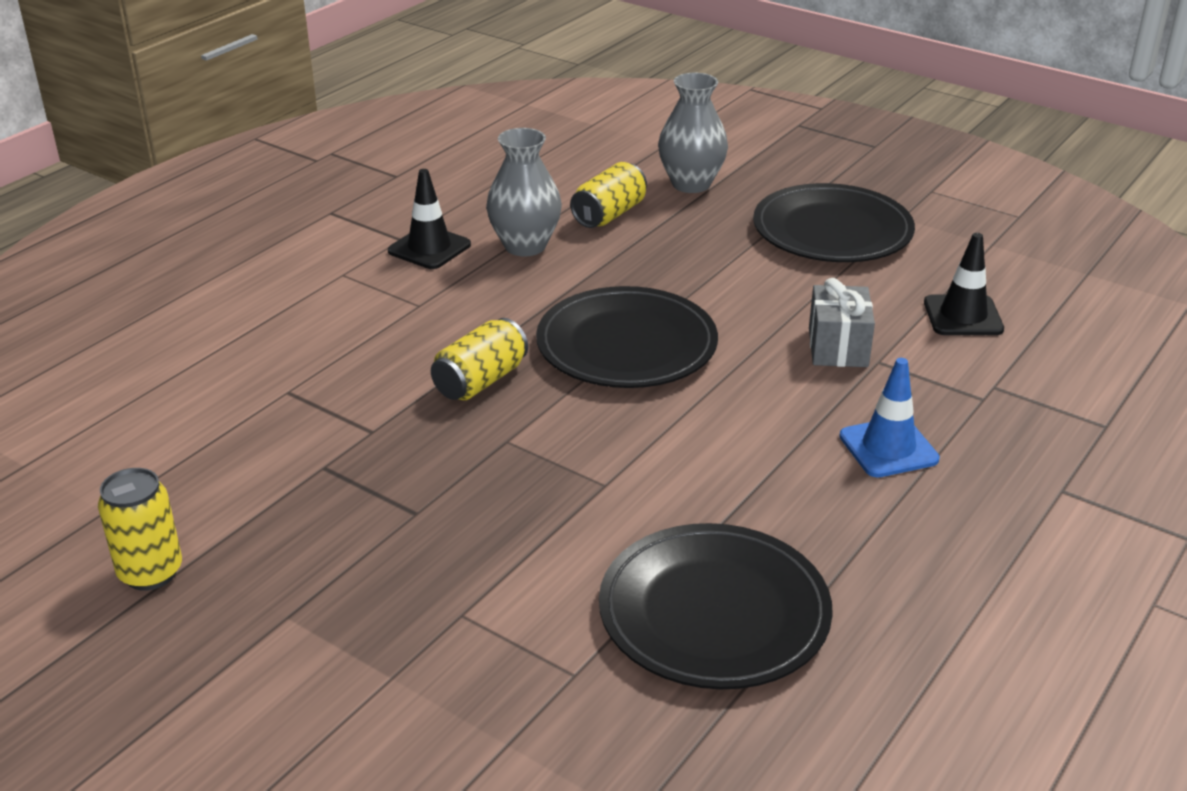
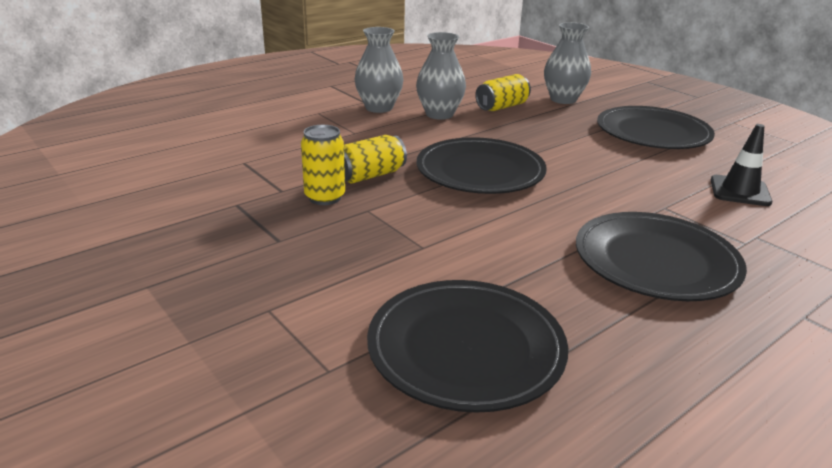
camera: 15 degrees right, 5 degrees down
(150, 573) = (81, 243): yellow can -> yellow can (325, 197)
(429, 248) = (379, 108): black traffic cone -> grey vase
(838, 347) = (635, 195): grey gift -> none
(888, 448) = (656, 261): blue traffic cone -> black plate

